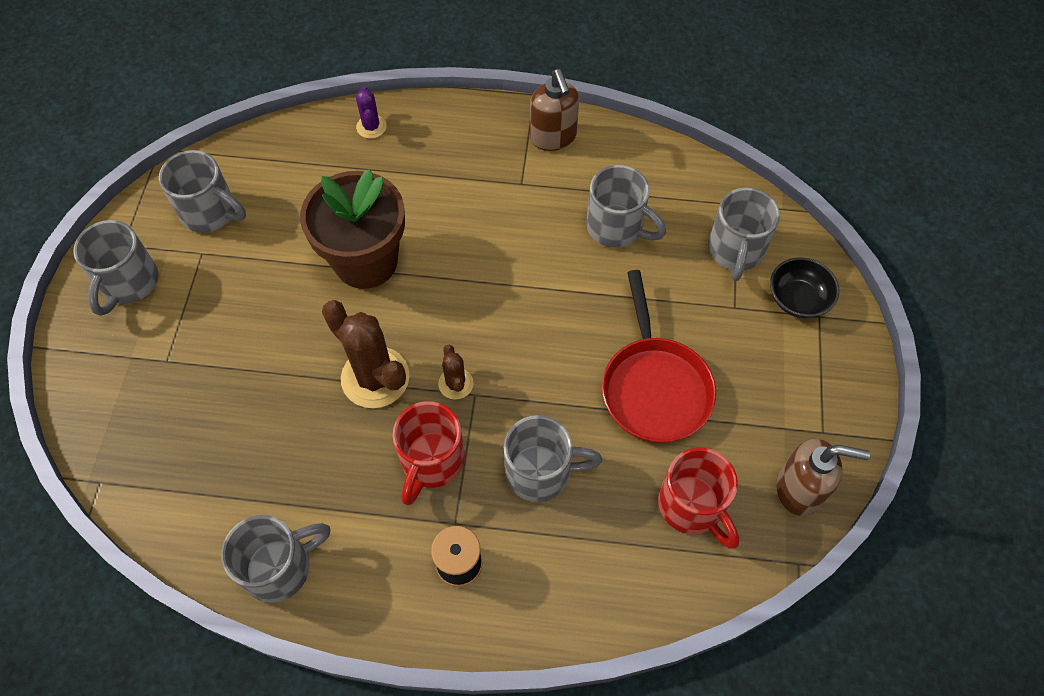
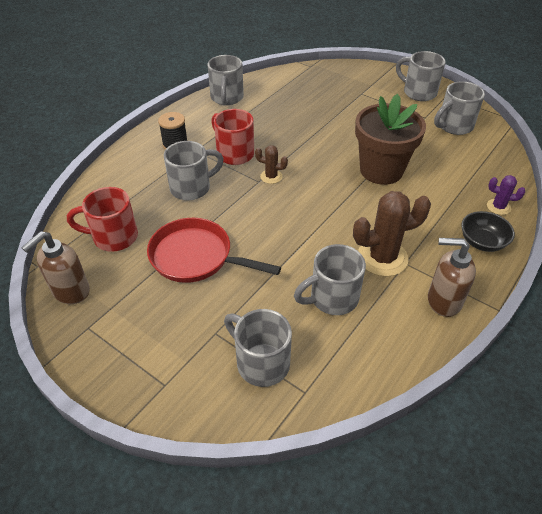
camera: 120 degrees right, 15 degrees down
(375, 377) = (299, 150): brown cactus -> brown cactus (382, 258)
(540, 472) = (192, 188): grey mug -> grey mug turned 150 degrees counterclockwise
(797, 299) = (189, 379): black bowl -> black bowl (482, 242)

